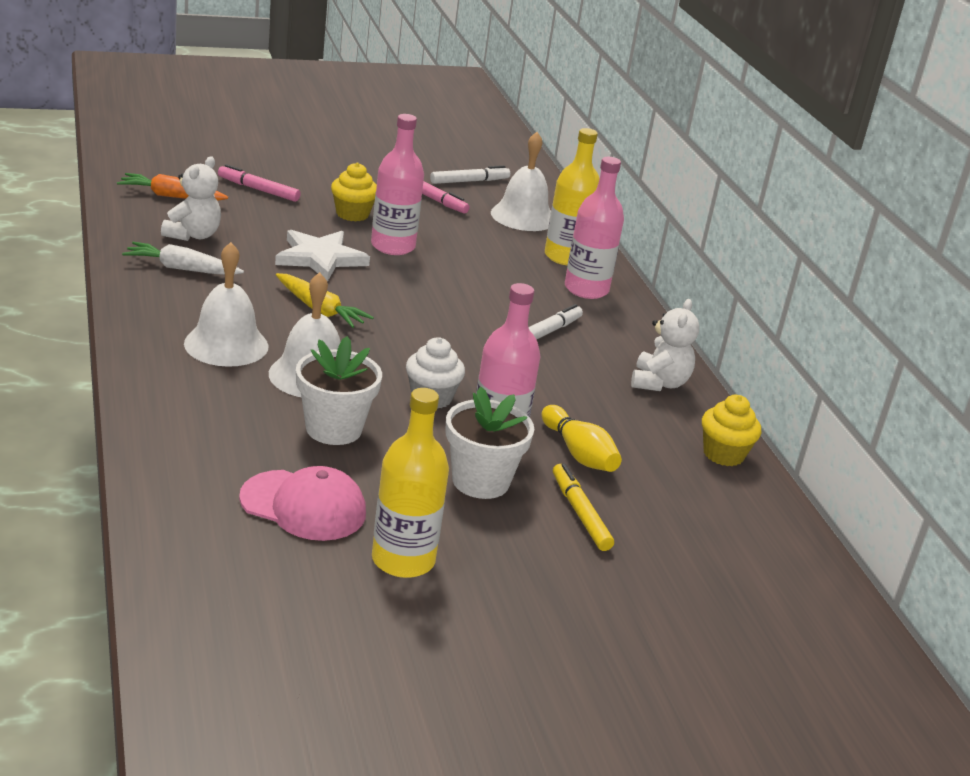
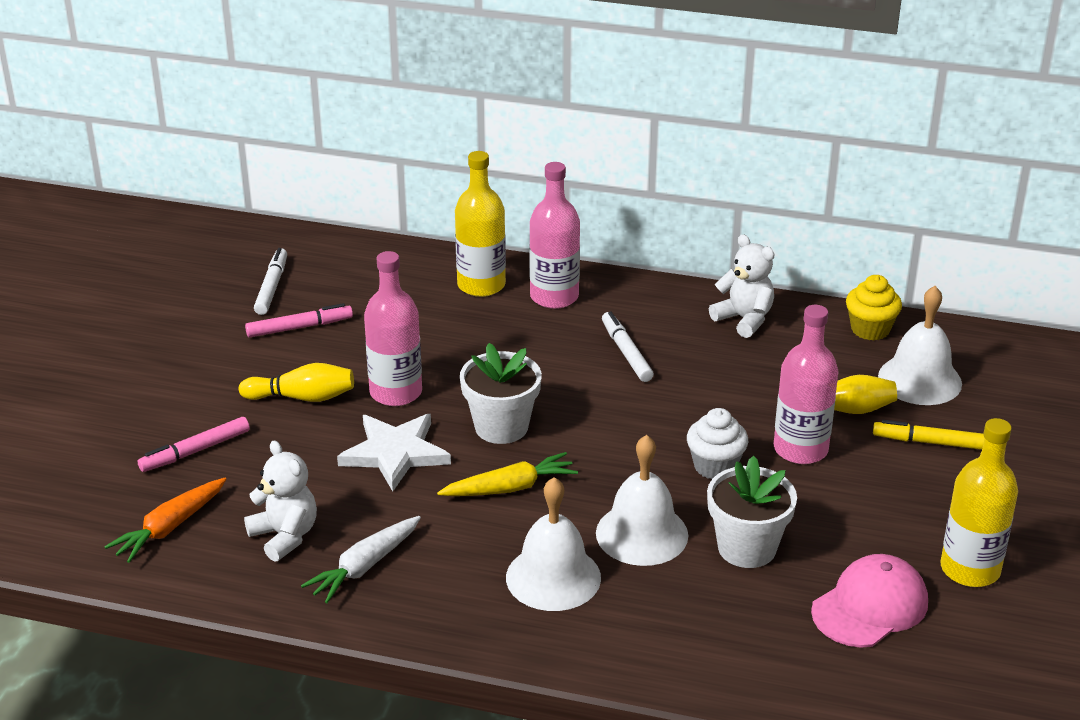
camera: 55 degrees left, 5 degrees up
(352, 214) = (302, 397): yellow cupcake -> yellow bowling pin
(480, 481) = (865, 483): white flower pot -> white flower pot (501, 427)
(523, 216) = (377, 280): white bell -> white bell (919, 380)

